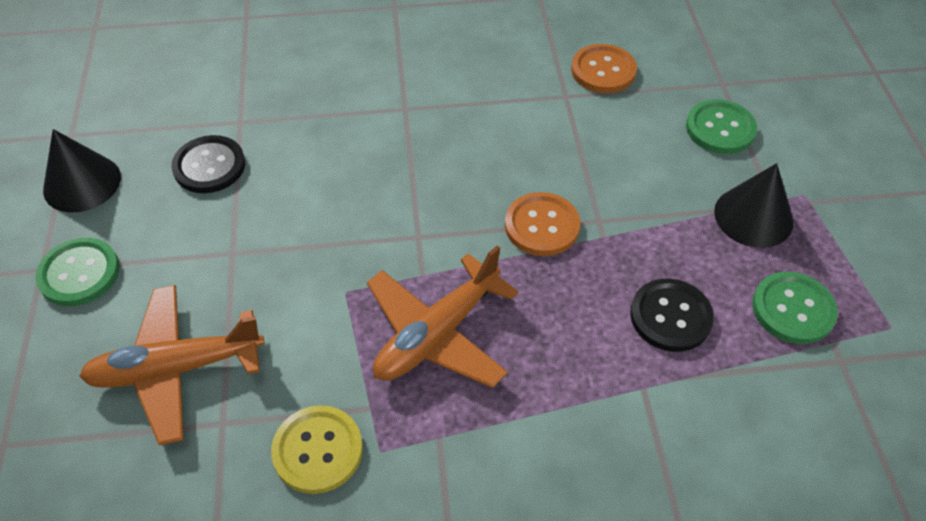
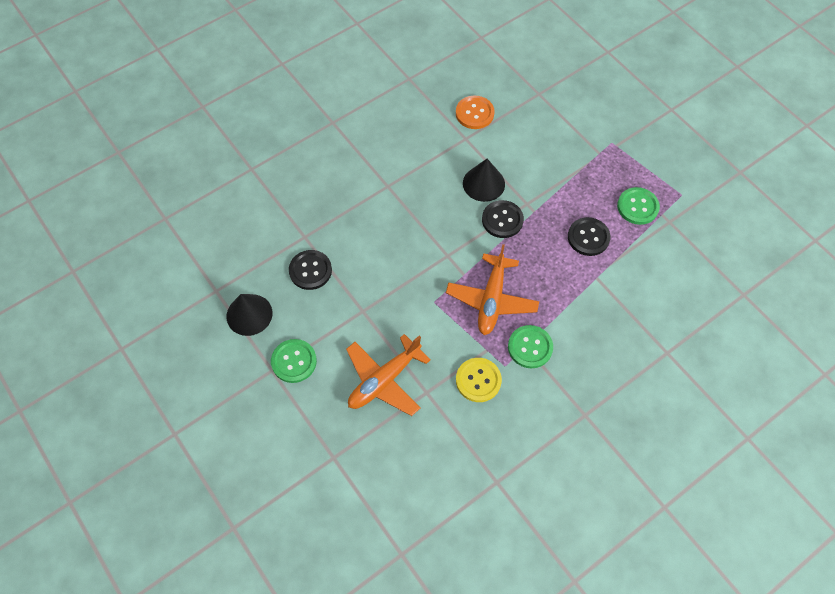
camera: 30 degrees left, 10 degrees up
(542, 226) = (502, 220): orange button -> black button
(720, 129) = (553, 122): green button -> green button (530, 347)
(753, 216) = (595, 166): black cone -> black cone (483, 183)

